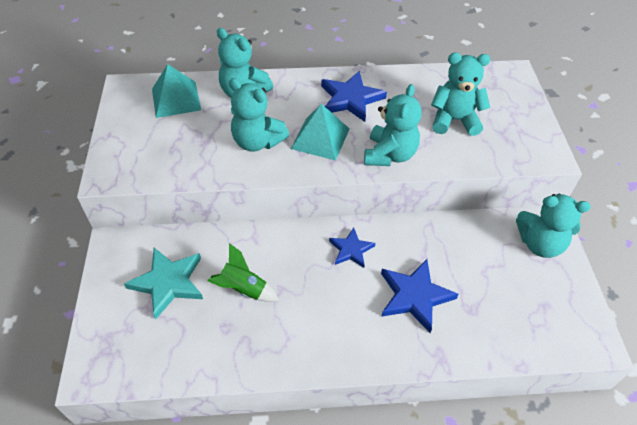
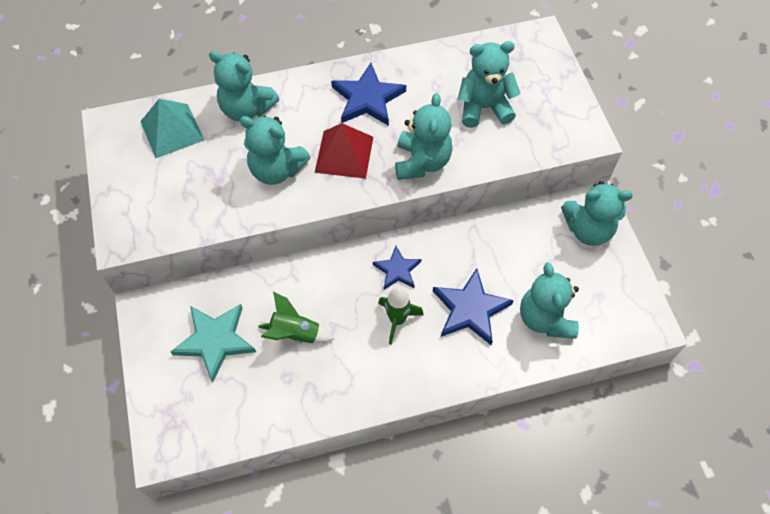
camera: 10 degrees left, 10 degrees up
(320, 138) = (344, 154): turquoise pyramid -> red pyramid
(342, 294) = (397, 320): none -> green rocket
(488, 317) = (545, 318): none -> turquoise teddy bear

